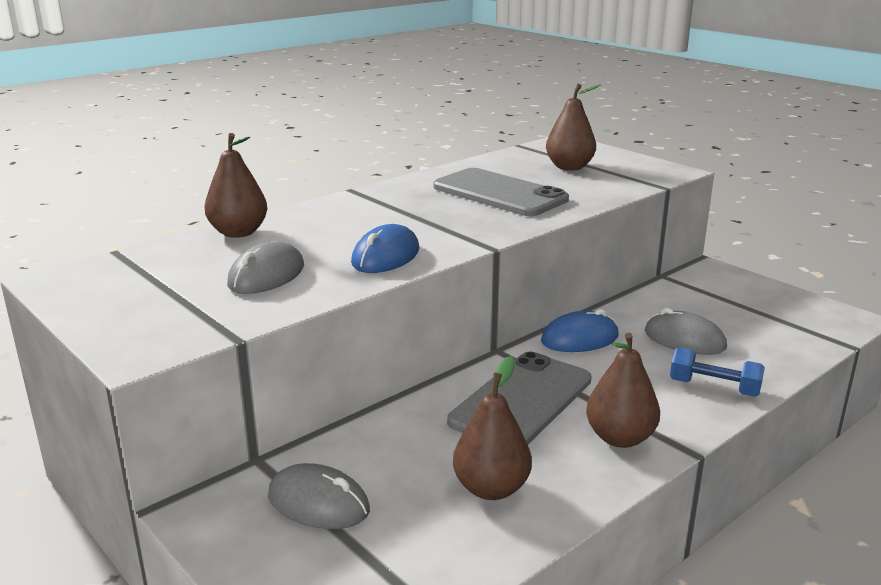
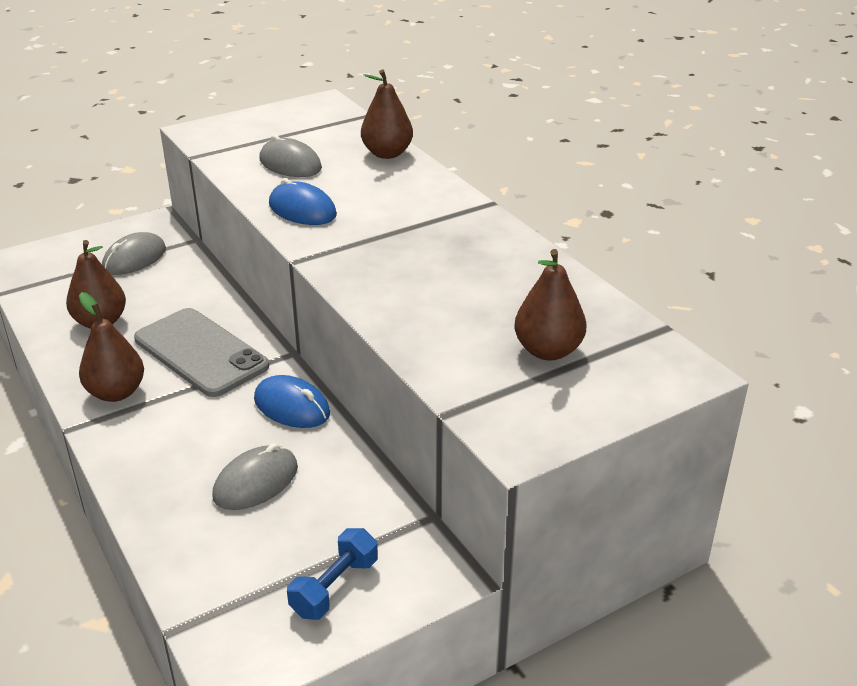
camera: 100 degrees right, 10 degrees up
(499, 193) = (453, 284): grey phone -> none
(579, 339) = (292, 407): blue mouse -> blue mouse turned 45 degrees counterclockwise
(714, 388) = (153, 472): blue dumbbell -> blue dumbbell (334, 587)

